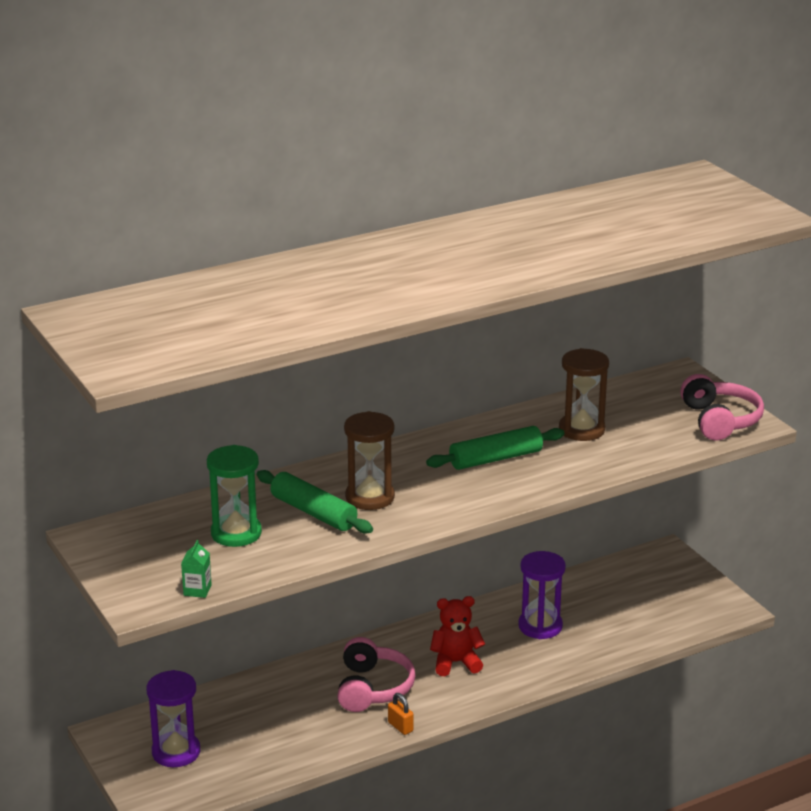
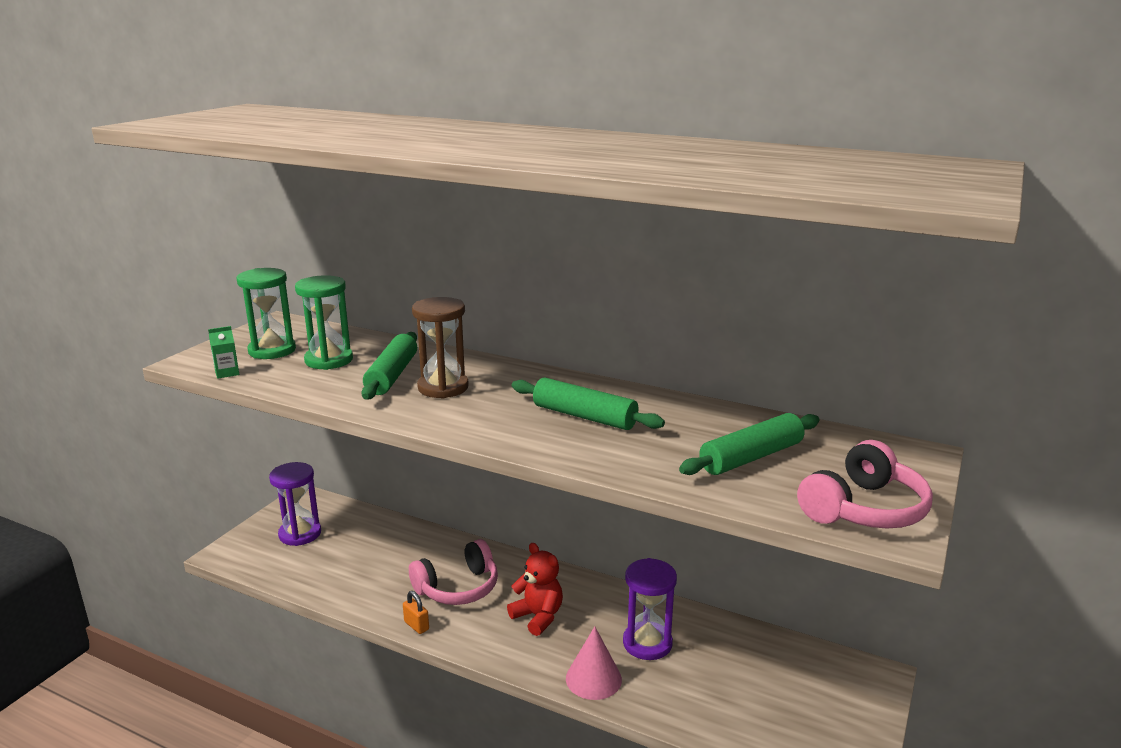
camera: 55 degrees right, 5 degrees down
(169, 556) = (272, 350): none -> green hourglass
(400, 727) = (416, 625): orange padlock -> orange padlock turned 60 degrees counterclockwise
(552, 666) = (593, 678): none -> pink cone
(581, 430) = (705, 438): brown hourglass -> none
(624, 426) = (751, 457): none -> green rolling pin

